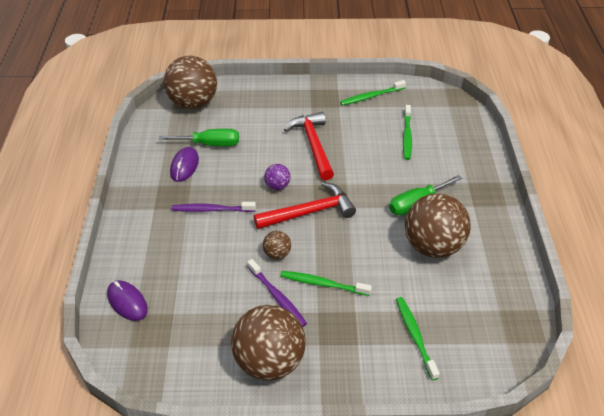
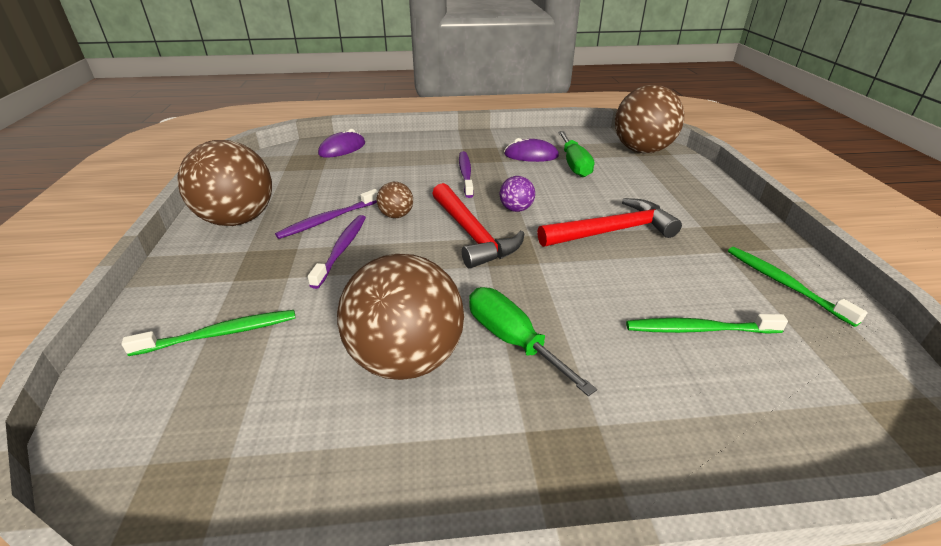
camera: 85 degrees right, 10 degrees down
(322, 284) = (342, 249): green toothbrush -> purple toothbrush

